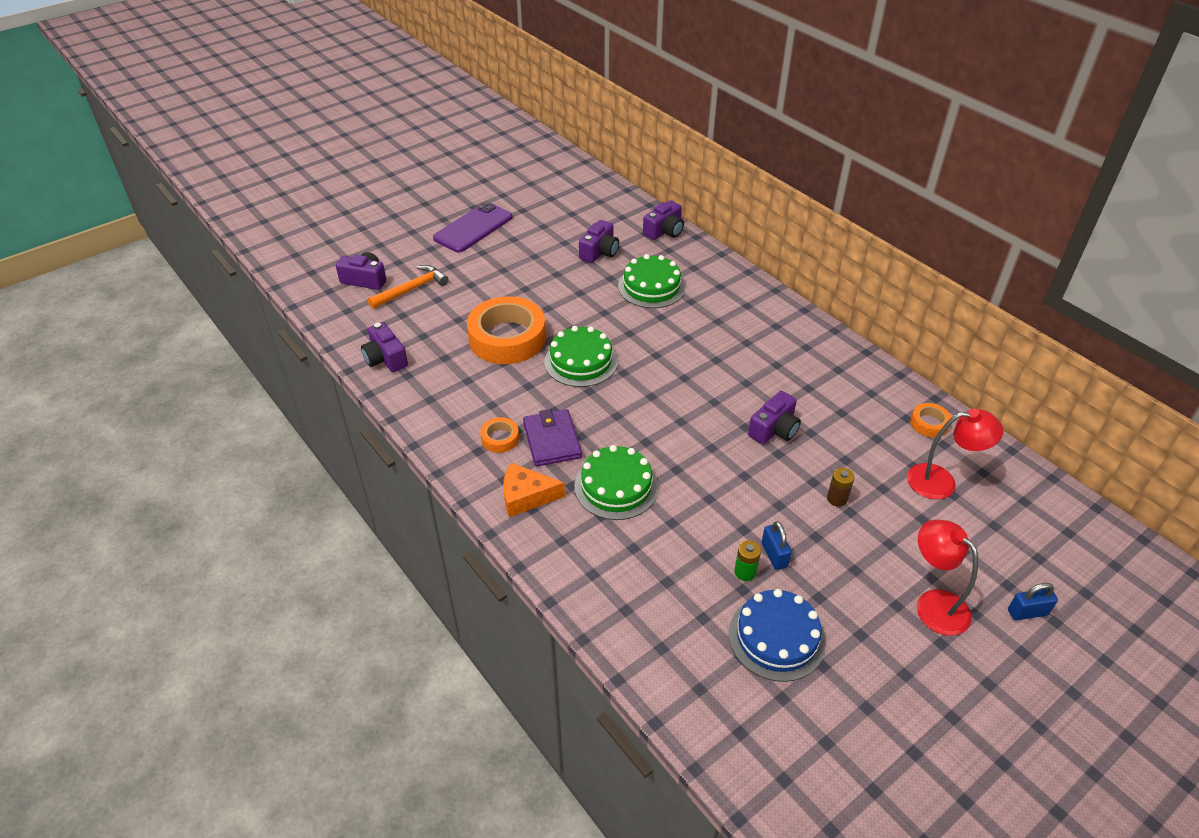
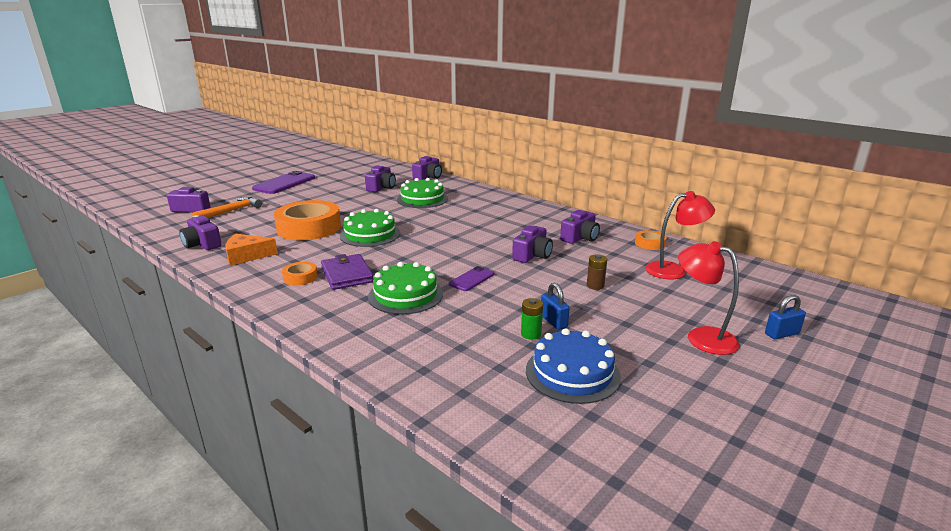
camera: 10 degrees left, 20 degrees down
(526, 496) = (323, 307): orange cheese -> orange cheese (246, 256)
(694, 467) = (472, 279): none -> purple phone
(842, 400) = (580, 238): none -> purple camera

